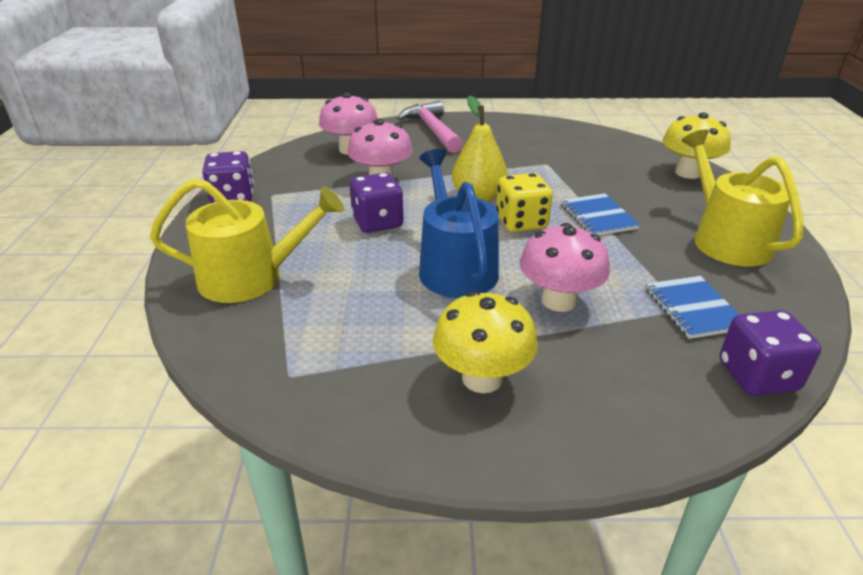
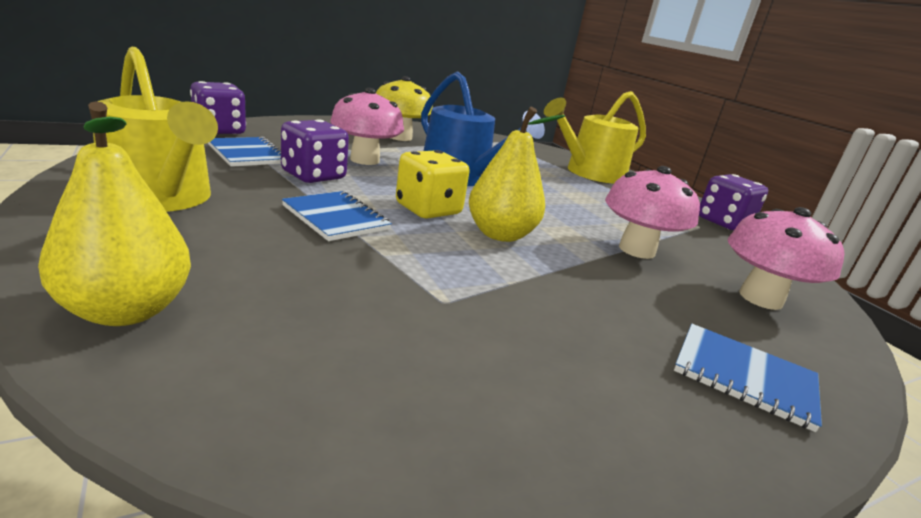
camera: 150 degrees right, 10 degrees down
(377, 222) = (567, 206): purple dice -> purple dice (313, 176)
(432, 130) = (744, 377): pink hammer -> blue notebook
(688, 173) = (126, 310): yellow mushroom -> yellow pear

